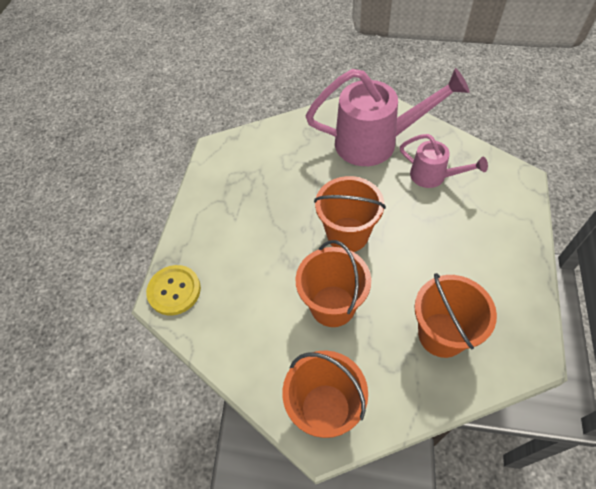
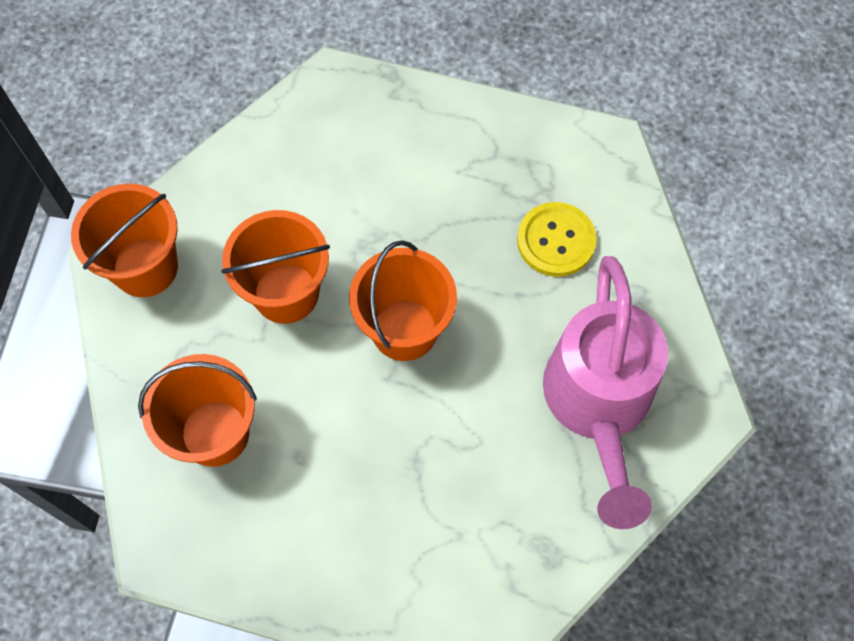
camera: 90 degrees right, 10 degrees up
(174, 291) = (345, 93): yellow button -> yellow button (556, 241)
(433, 176) = (506, 489): pink watering can -> none

